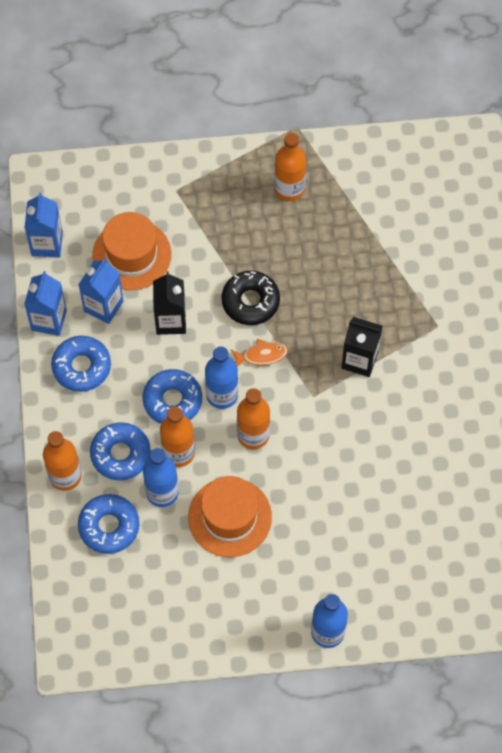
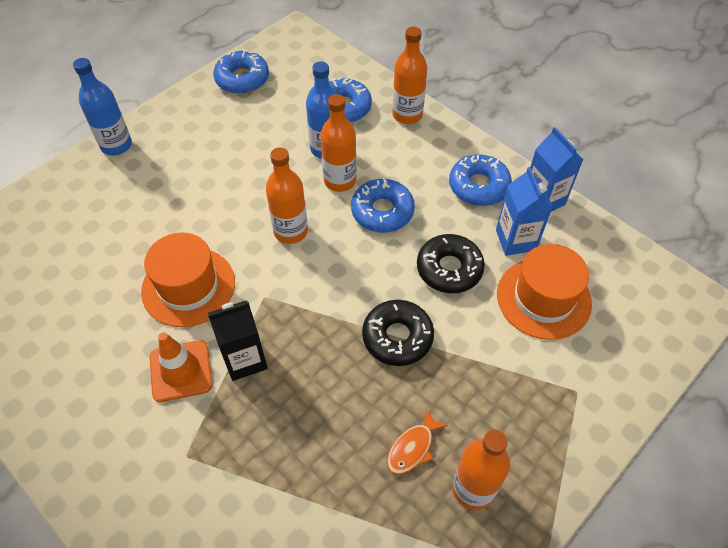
camera: 140 degrees right, 10 degrees down
(47, 244) = (619, 254): blue carton -> none
(120, 454) = (383, 152): blue donut -> blue donut (242, 79)
(171, 321) = (449, 269): black carton -> black donut
(222, 395) = (346, 243): blue bottle -> none
(230, 517) = (257, 166): orange hat -> orange hat (188, 286)
(262, 355) = (342, 298): orange fish -> orange fish (412, 448)
(406, 383) = (181, 371): none -> orange traffic cone

